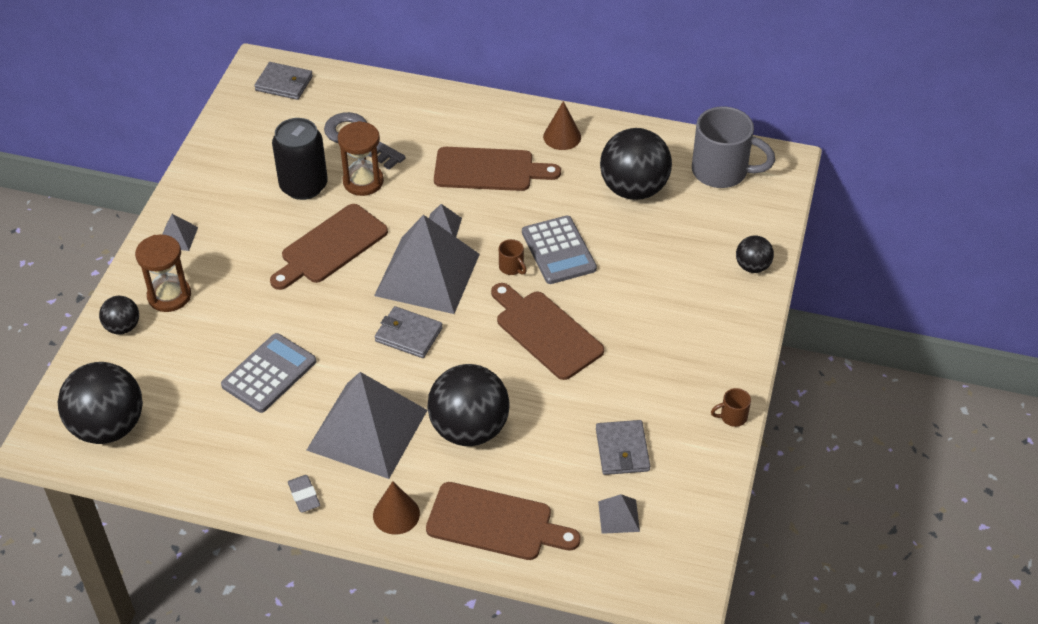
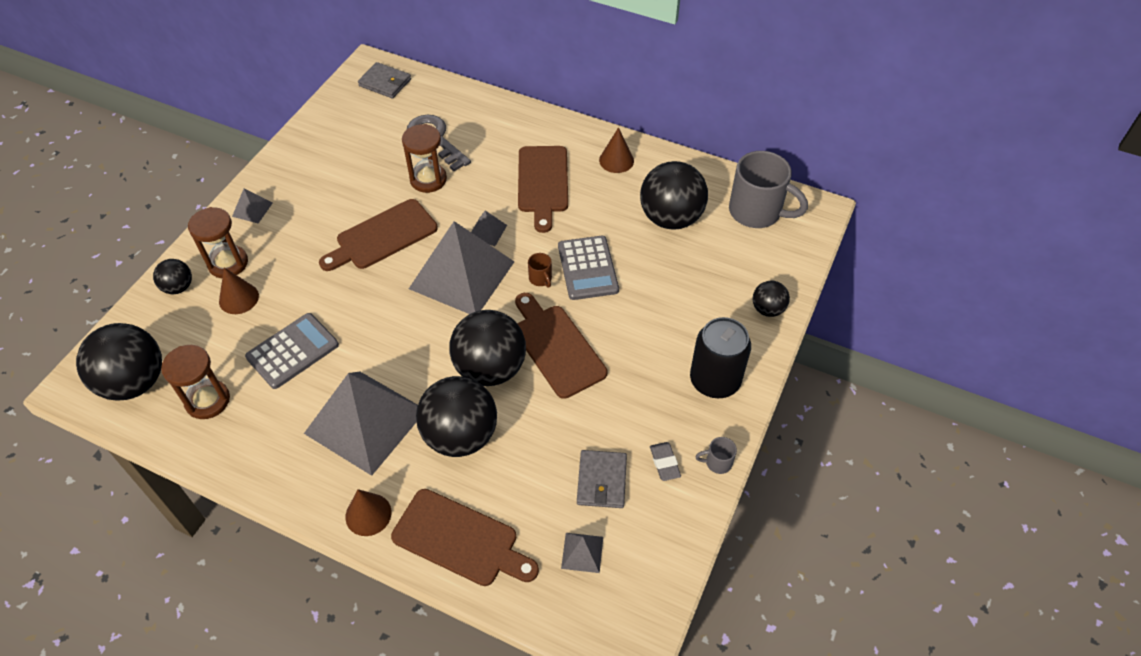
camera: 10 degrees right, 5 degrees up
(193, 329) = (239, 298): none -> brown cone
(194, 433) = (207, 400): none -> brown hourglass
(303, 186) = (375, 177): black can -> black can (715, 380)
(304, 496) = (288, 480): grey eraser -> grey eraser (664, 463)
(408, 335) = (429, 331): grey wallet -> none
(482, 362) = (490, 368): none -> black ball
(489, 170) = (543, 183): brown cutting board -> brown cutting board turned 75 degrees clockwise
(732, 417) = (717, 462): brown mug -> grey mug

